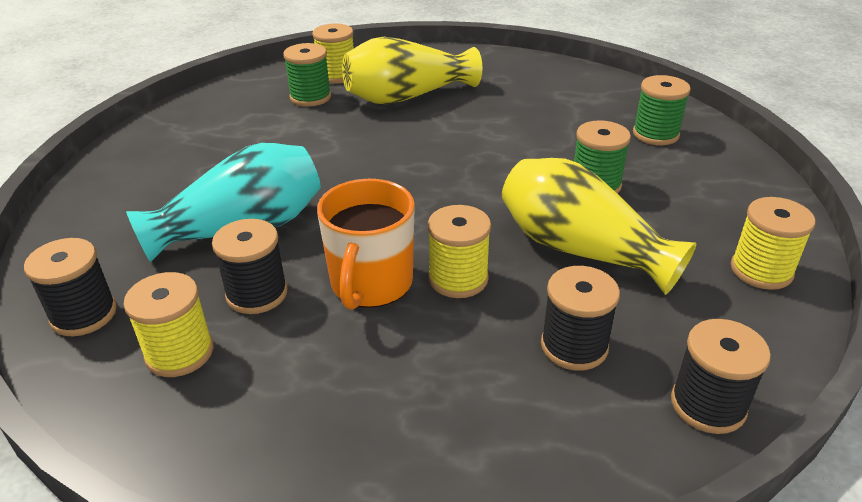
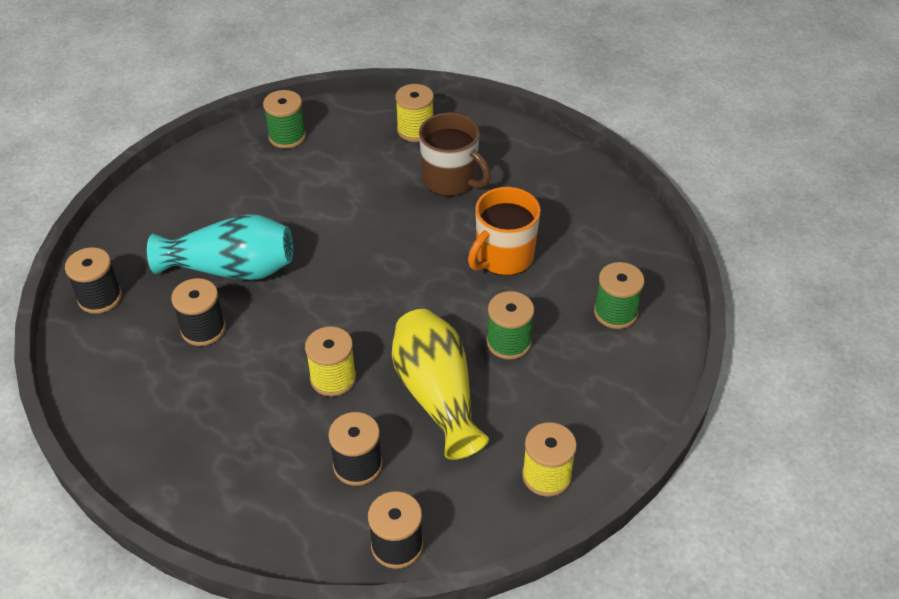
camera: 30 degrees right, 10 degrees up
(179, 353) = (133, 352): yellow spool -> none
(310, 97) = (374, 150): green spool -> green spool (287, 136)
(371, 284) = (275, 355): orange mug -> orange mug (503, 257)
(407, 96) = (451, 180): yellow vase -> brown mug

